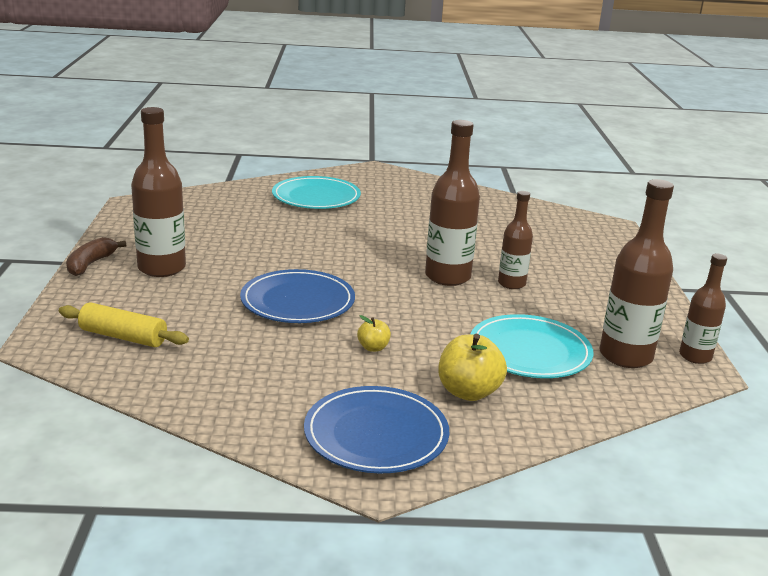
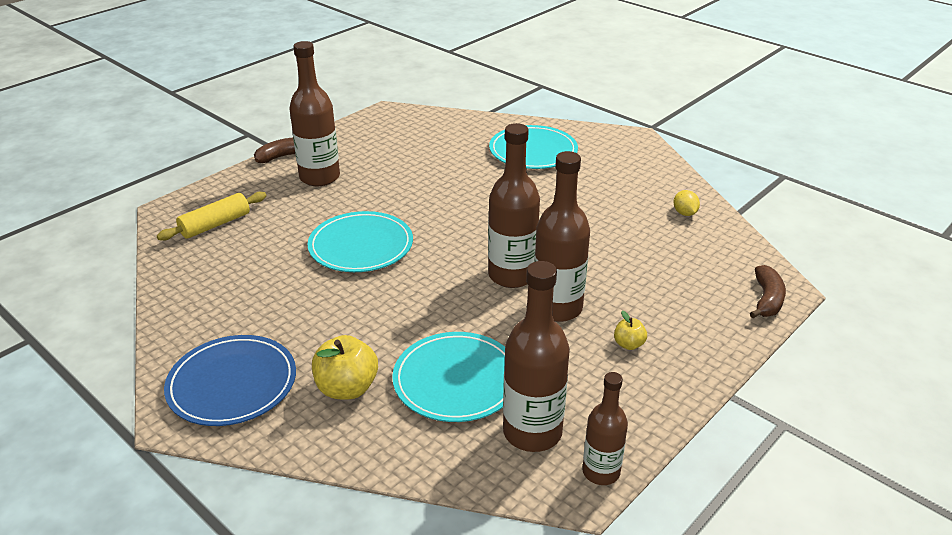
camera: 45 degrees right, 10 degrees up
(123, 337) = (215, 224): yellow rolling pin -> yellow rolling pin turned 75 degrees clockwise
(297, 301) = (361, 246): blue plate -> turquoise plate
(373, 348) = (346, 312): yellow apple -> yellow apple (628, 344)
(487, 203) = (684, 213): none -> yellow lemon
(511, 284) = (557, 308): brown bottle -> brown bottle, size x1.65
(613, 233) = (767, 300): none -> brown banana

